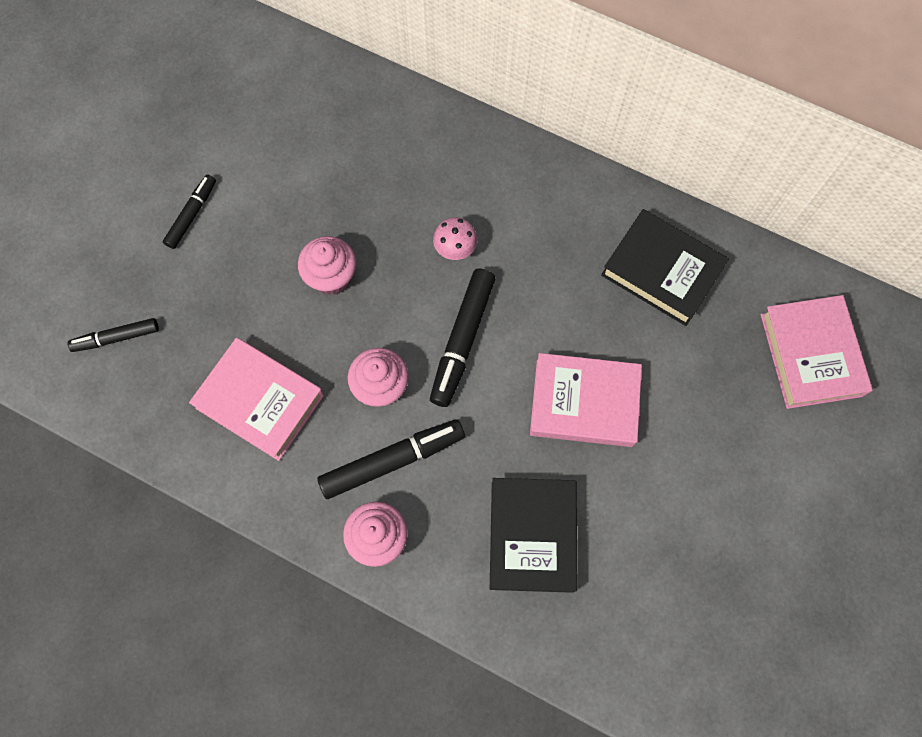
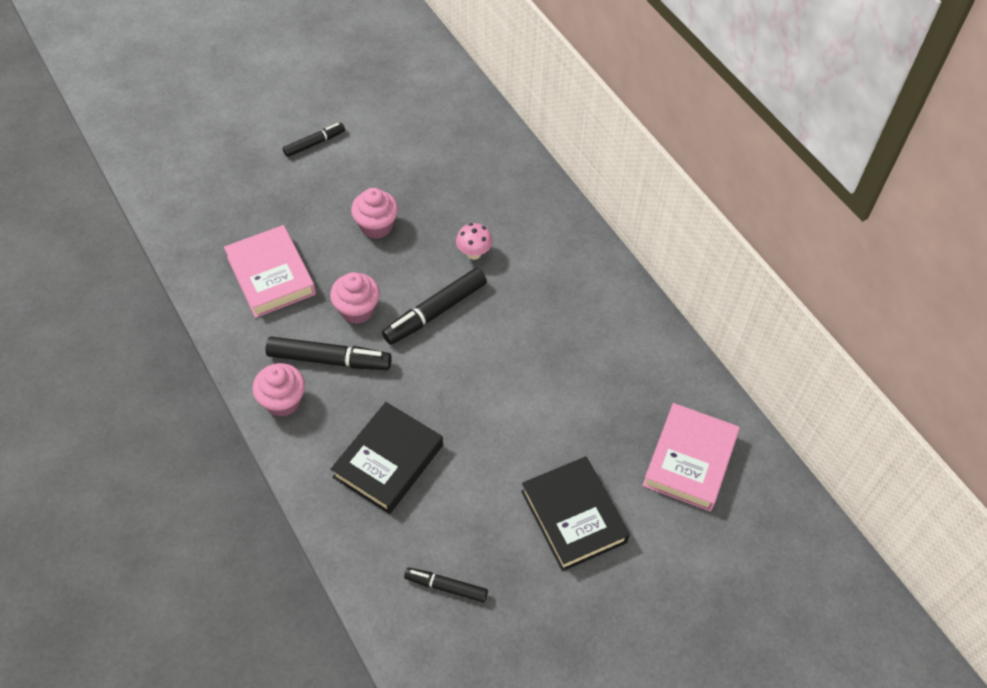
camera: 30 degrees right, 15 degrees down
(117, 338) = (211, 190): black marker -> black marker (446, 587)
(584, 403) = (491, 398): pink book -> none
(662, 271) = (615, 344): black book -> black book (573, 516)

